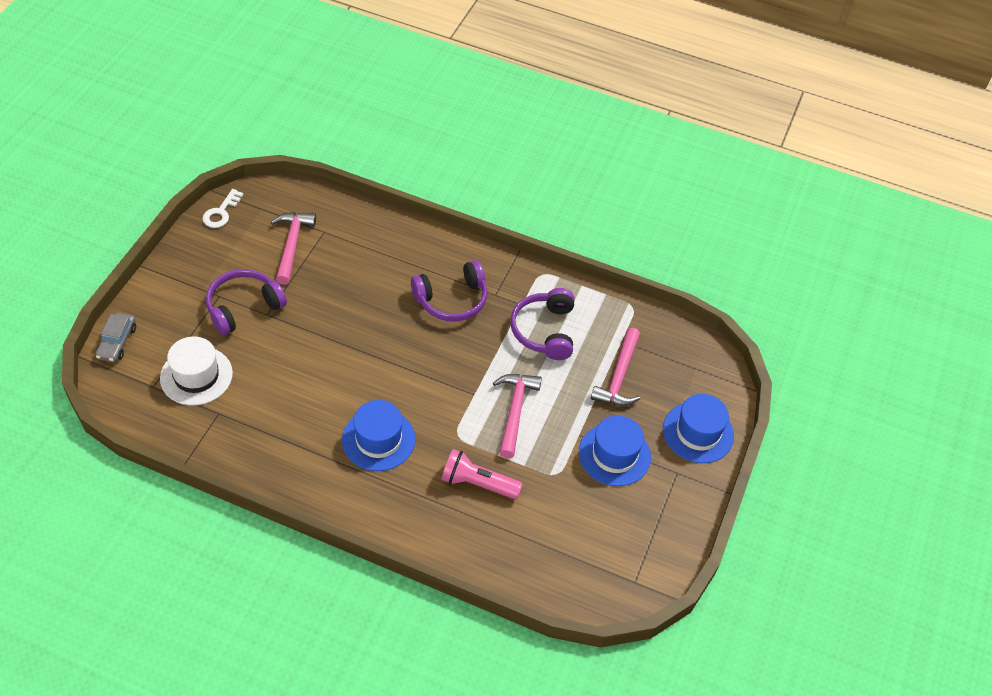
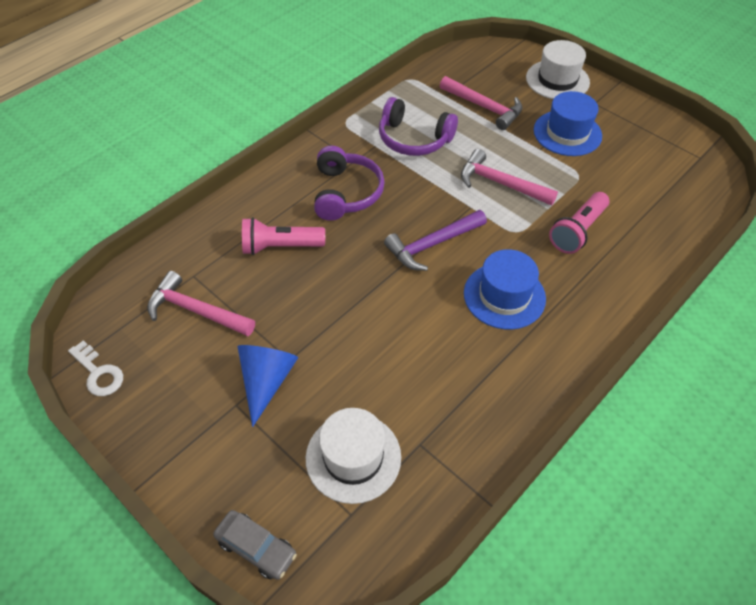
camera: 65 degrees left, 0 degrees up
(243, 307) = (266, 381): purple headphones -> blue cone
(373, 274) = (280, 247): none -> pink flashlight
(416, 376) = (432, 245): none -> purple hammer
(698, 432) = (557, 80): blue hat -> white hat

